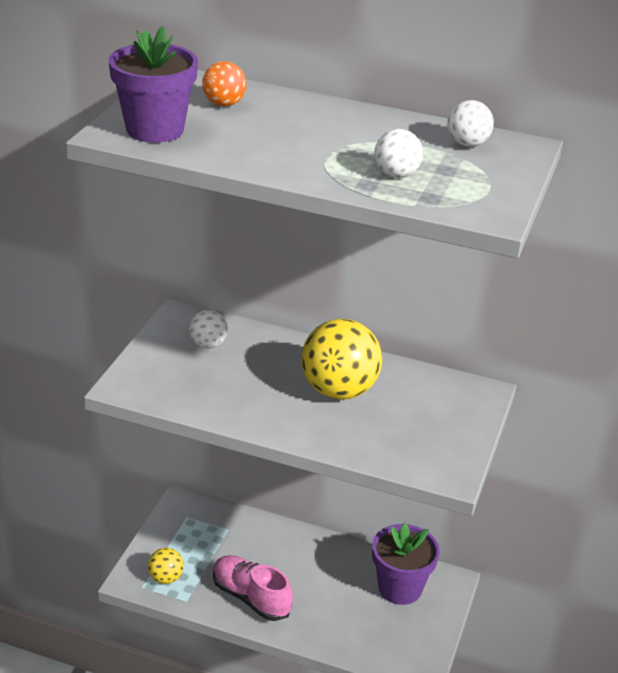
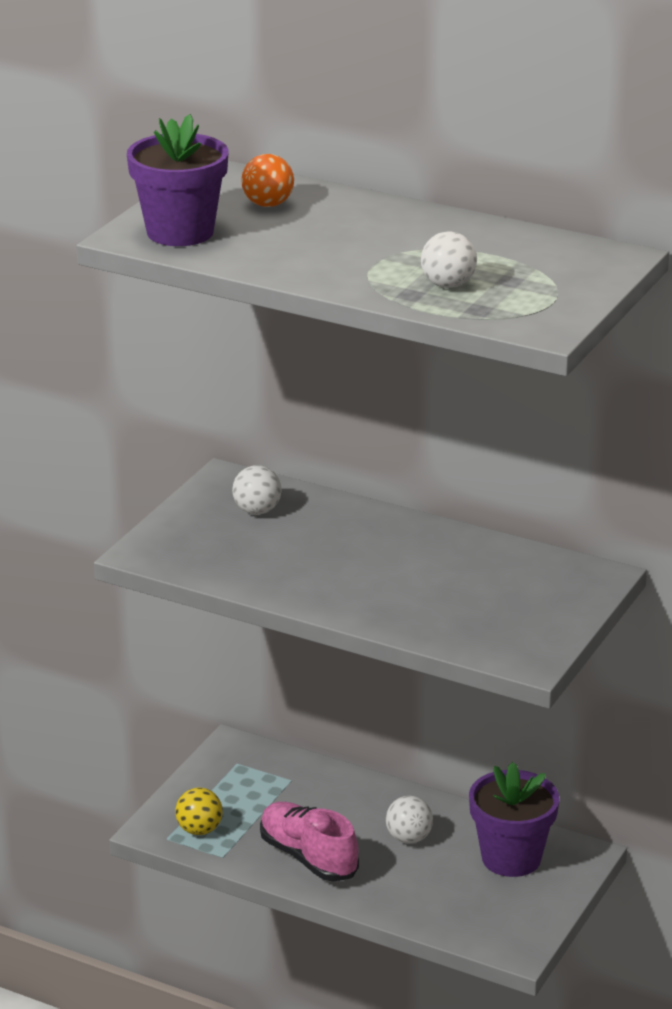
camera: 10 degrees right, 5 degrees down
(339, 390) = (412, 567): yellow ball -> none
(467, 144) = (547, 253): white ball -> white ball (409, 838)

